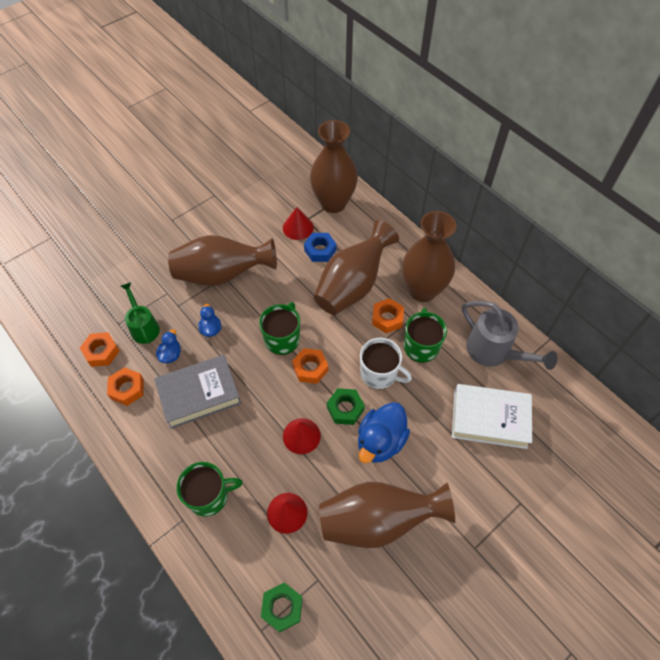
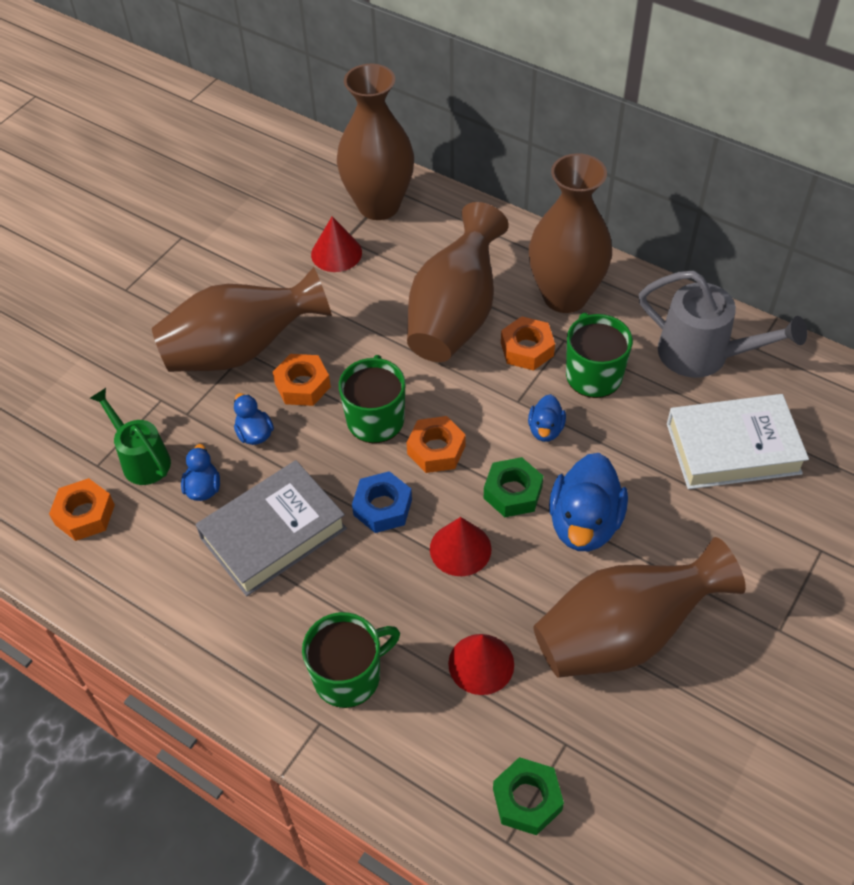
camera: 15 degrees left, 5 degrees down
(127, 389) = (151, 557): orange nut -> orange nut (302, 385)
(320, 250) = (384, 277): blue nut -> blue nut (382, 507)
(379, 374) = (545, 429): white mug -> blue duck

